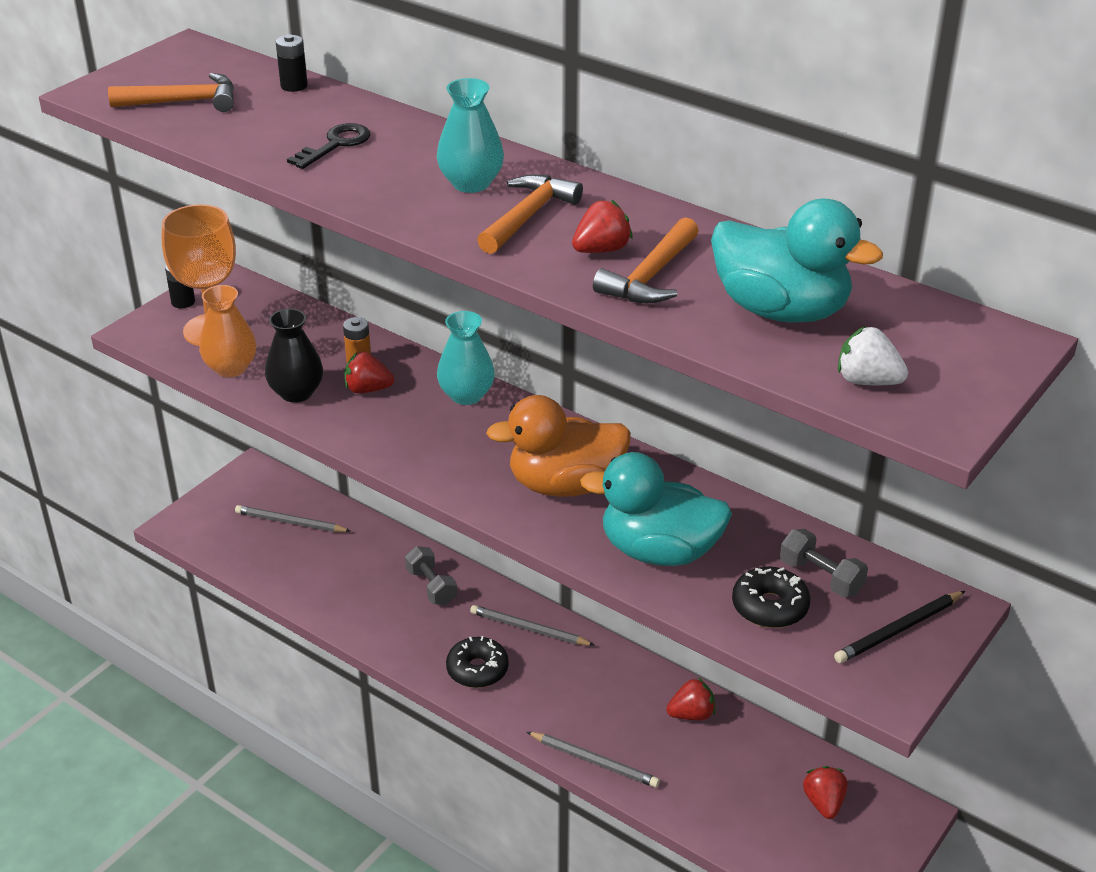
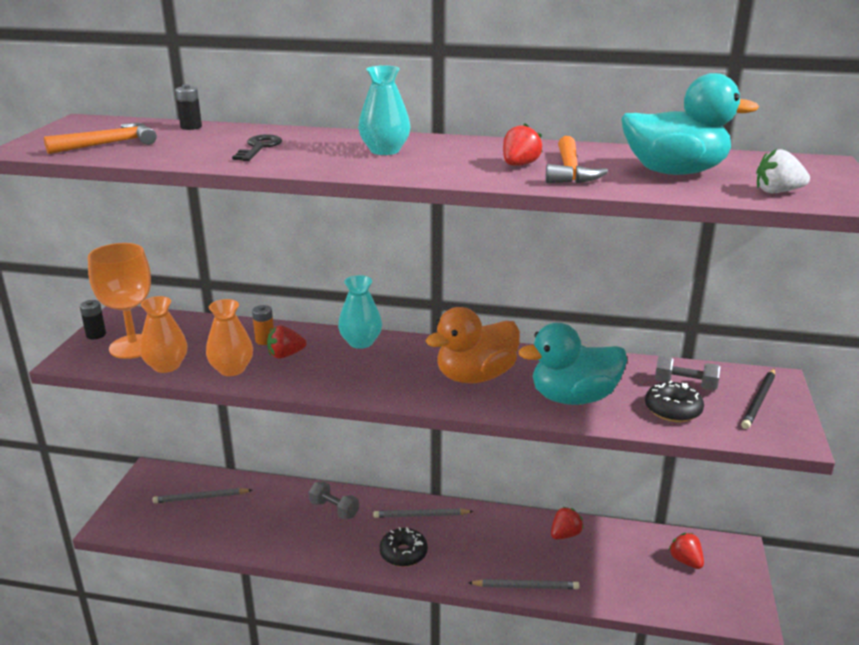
camera: 25 degrees left, 10 degrees down
(296, 393) = (232, 369): black vase -> orange vase
(528, 216) = (446, 158): orange hammer -> none

